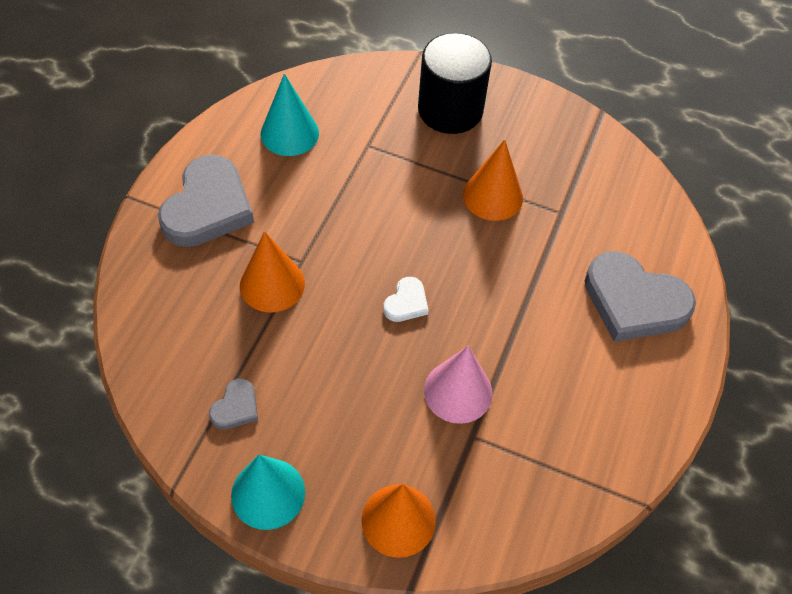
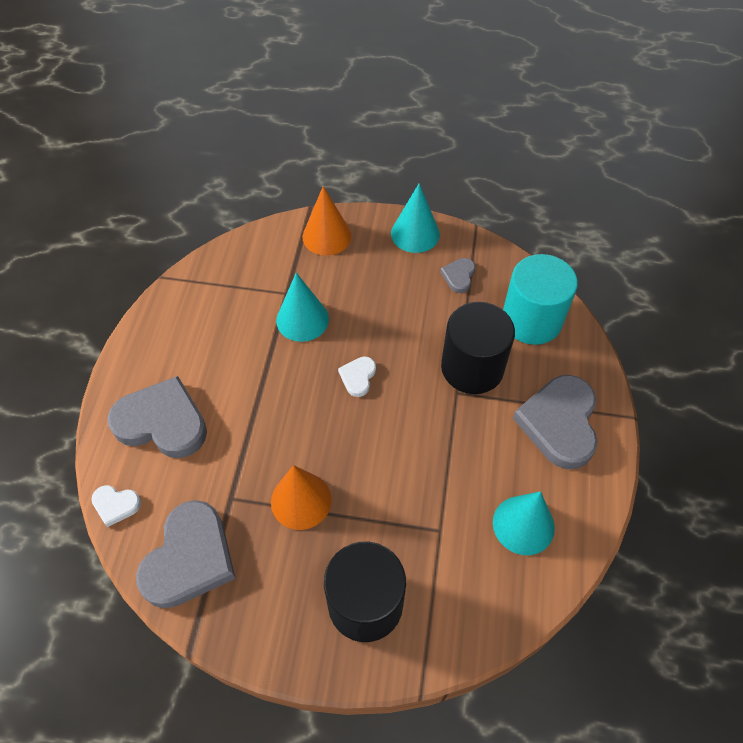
camera: 170 degrees right, 0 degrees up
(174, 325) = (531, 320): none -> turquoise cylinder
(272, 284) = (472, 367): orange cone -> black cylinder
(458, 391) = (302, 319): pink cone -> turquoise cone
(602, 172) = (189, 558): none -> grey heart
(676, 230) = (116, 505): none -> white heart

